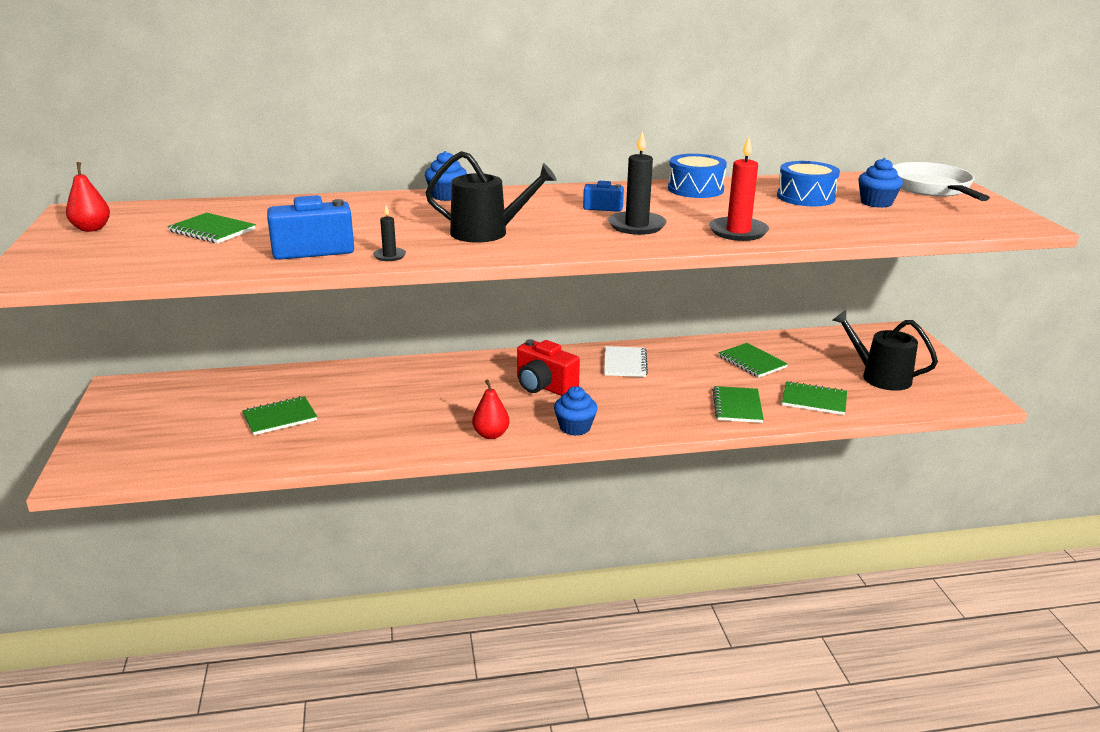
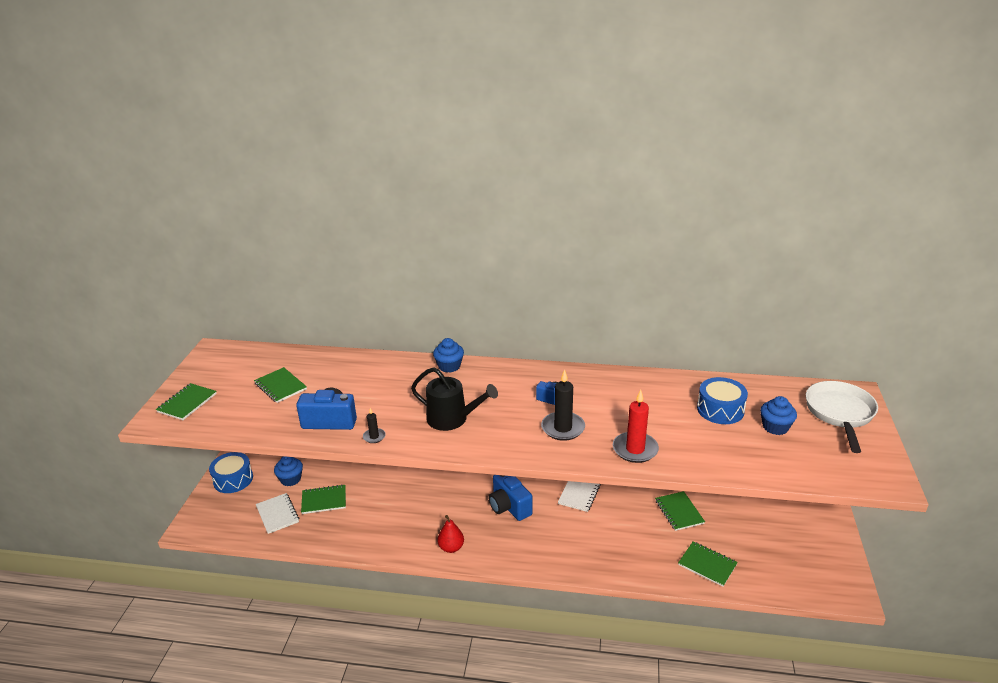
camera: 20 degrees right, 5 degrees up
(91, 229) = (213, 372): red pear -> none
(215, 441) = (277, 514): none -> white notebook
(544, 387) = (509, 507): red camera -> blue camera
(575, 427) = (512, 553): blue cupcake -> blue cupcake (290, 479)
(695, 189) = (637, 384): blue drum -> blue drum (233, 479)
(737, 406) = (642, 558): green notebook -> green notebook (187, 403)
(880, 377) = (777, 550): black watering can -> none

